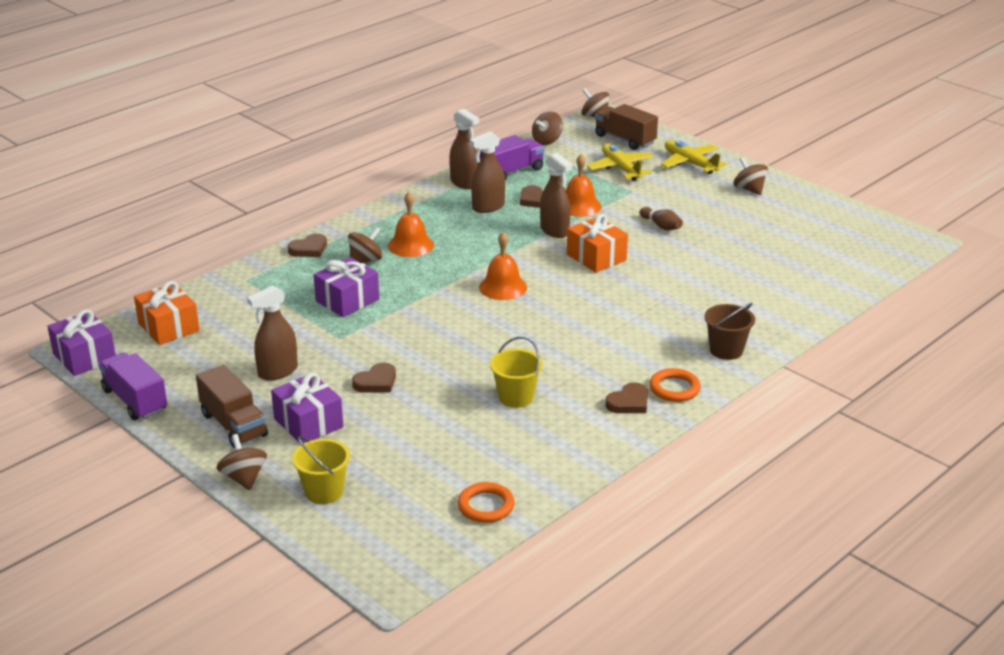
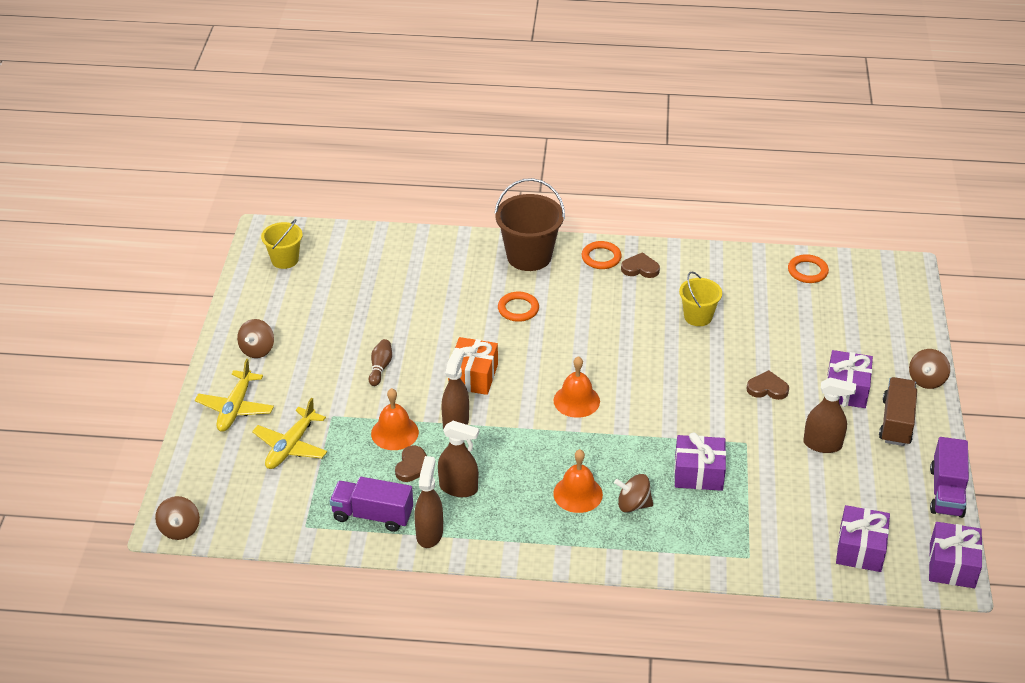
camera: 130 degrees left, 10 degrees up
(168, 327) = (860, 549): orange gift -> purple gift
(309, 249) = (659, 554): brown heart -> none
(324, 491) = (887, 339): yellow bucket -> yellow bucket (285, 260)
(547, 141) = (276, 531): brown spinning top -> none
(625, 139) = (220, 477): brown truck -> none
(654, 311) = (518, 309): none -> orange ring
(726, 350) = (529, 256): brown bucket -> brown bucket, size x1.66

